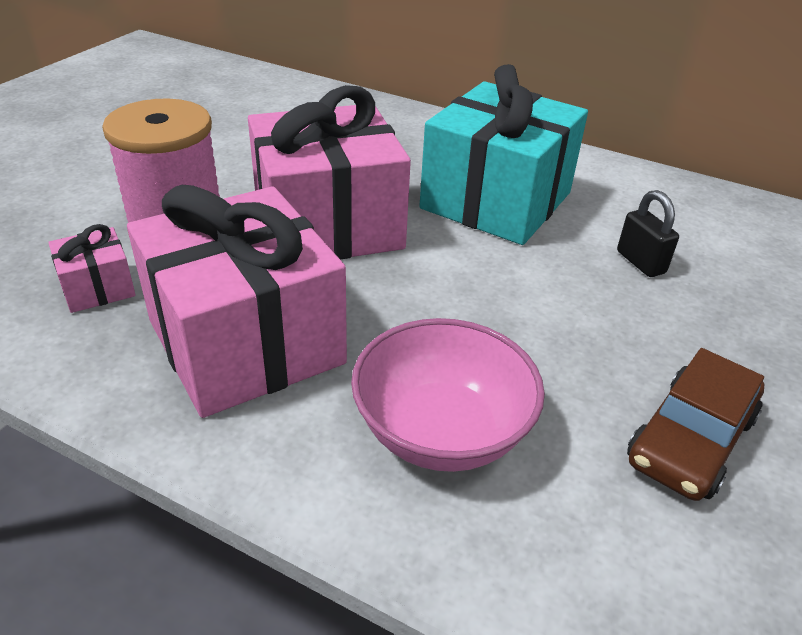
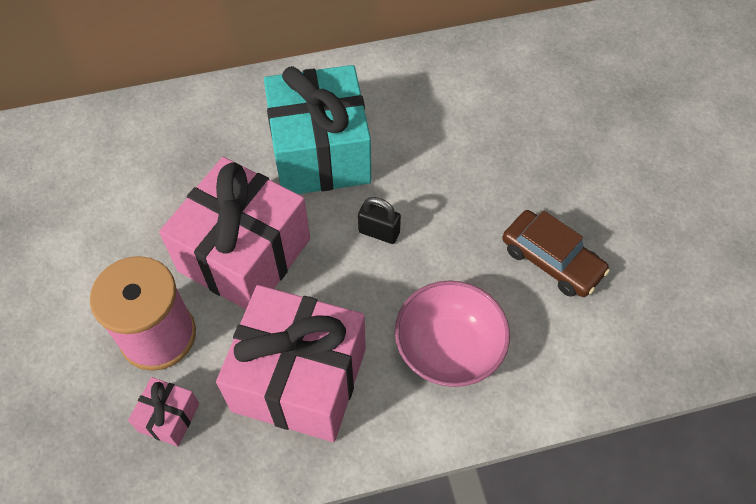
camera: 40 degrees left, 20 degrees up
(640, 262) = (441, 148): black padlock -> black padlock (379, 232)
(690, 439) = (551, 260): brown car -> brown car turned 45 degrees counterclockwise

